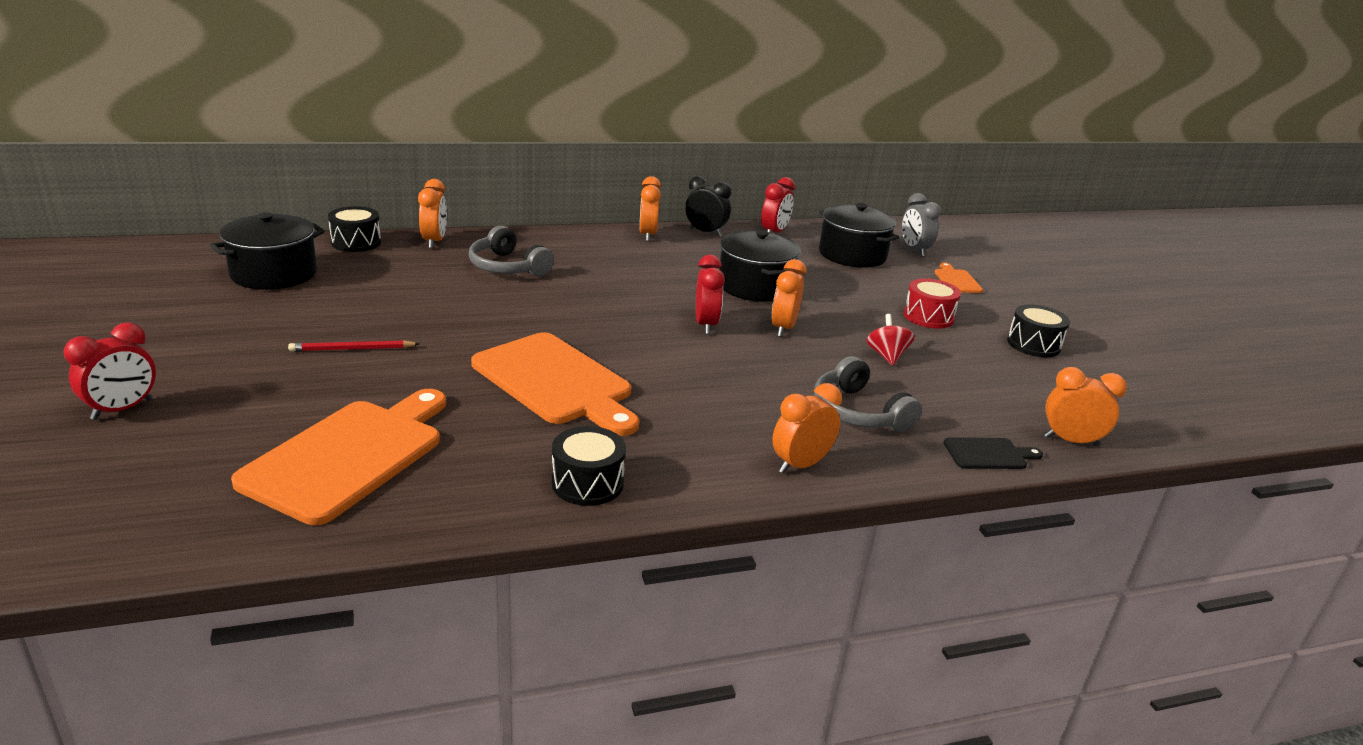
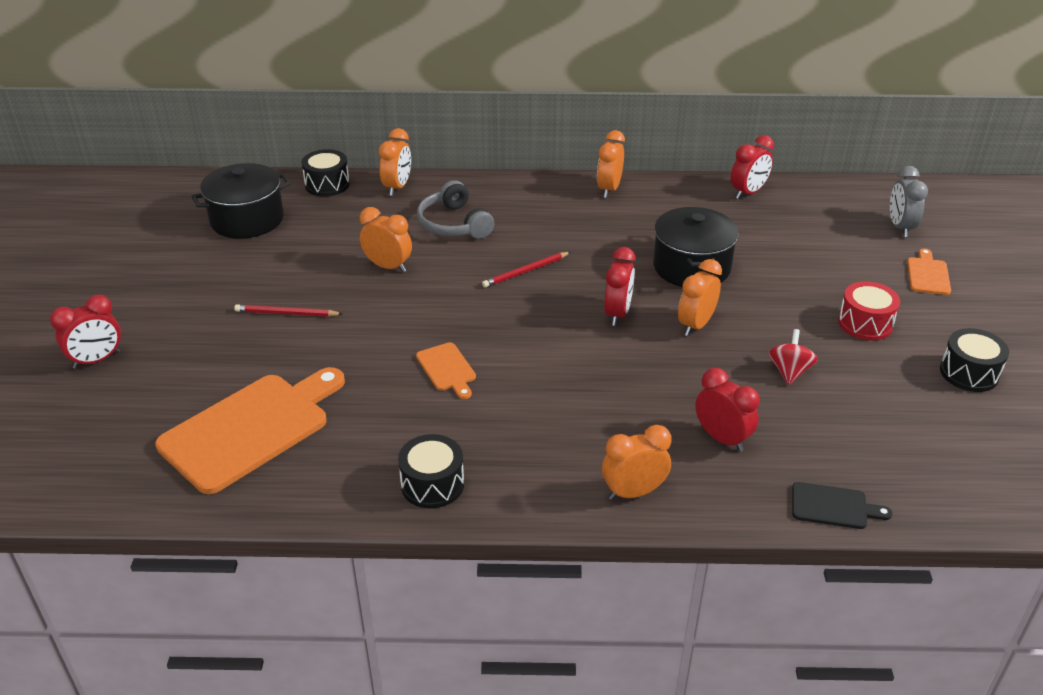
camera: 20 degrees right, 10 degrees up
(556, 382) = (447, 369): orange cutting board -> orange cutting board, size x0.46
(599, 299) = (525, 271): none -> red pencil
(705, 232) = (672, 188): black clock -> none
(852, 255) = (822, 230): black pot -> none
(858, 412) = (722, 438): grey headphones -> red clock
(1070, 441) = (935, 503): orange clock -> orange clock (388, 267)

